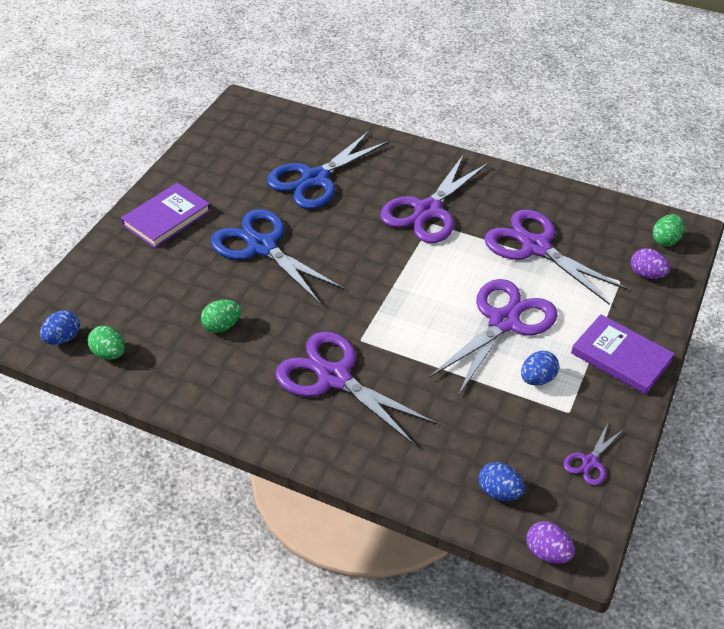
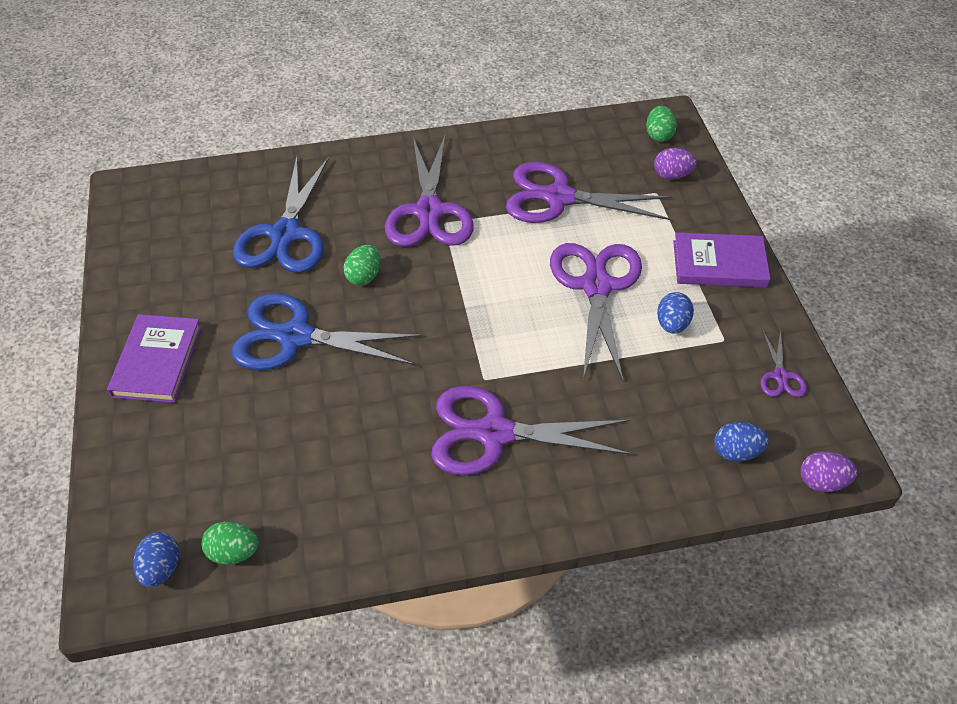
camera: 35 degrees left, 5 degrees up
(222, 326) = (331, 447): green egg -> green egg (364, 276)

